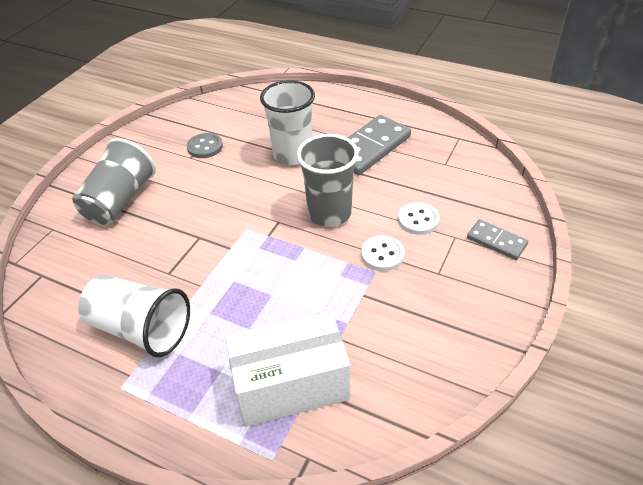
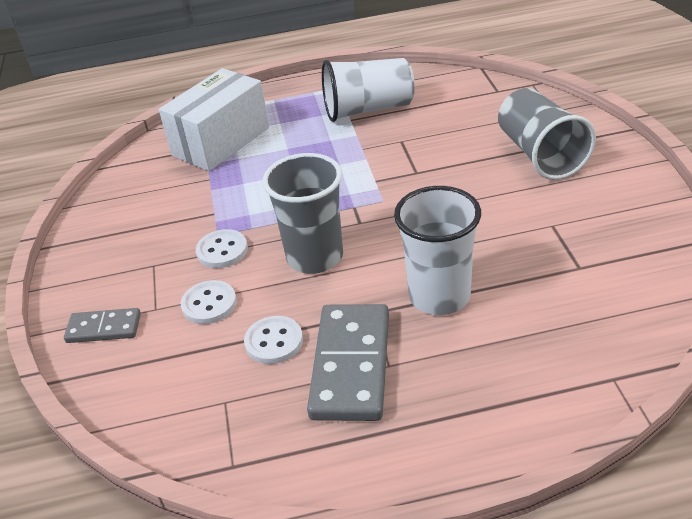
camera: 145 degrees right, 5 degrees down
(205, 147) = (557, 244): grey button -> none
(397, 178) = (274, 341): none -> white button

